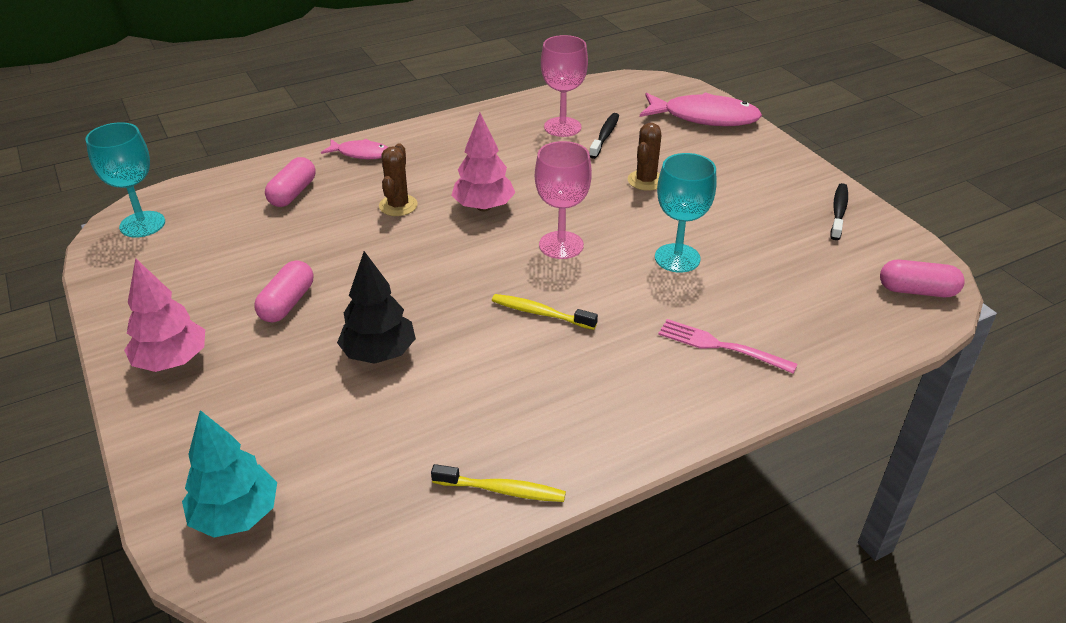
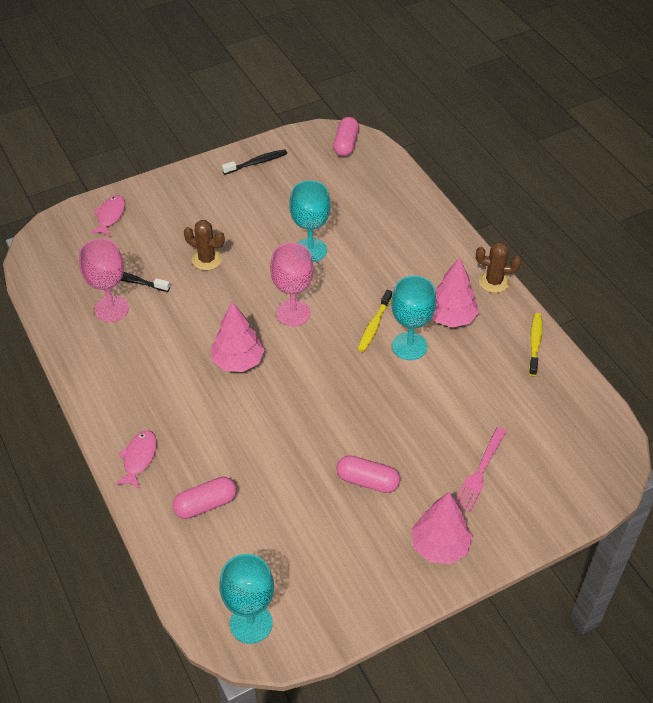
camera: 90 degrees left, 10 degrees up
(236, 515) = (575, 473): turquoise tree -> none
(293, 193) = (205, 504): pink capsule -> pink capsule turned 45 degrees counterclockwise
(379, 353) = (422, 414): black tree -> none
(398, 205) = (232, 420): brown cactus -> brown cactus (494, 282)
(501, 346) = (409, 346): none -> turquoise goblet
(557, 391) = (451, 318): none -> pink tree
(704, 117) = (110, 216): pink fish -> pink fish, size x0.55
(721, 346) = (403, 238): pink fork -> pink fork (480, 472)
(838, 211) = (257, 163): black toothbrush -> black toothbrush turned 135 degrees clockwise

